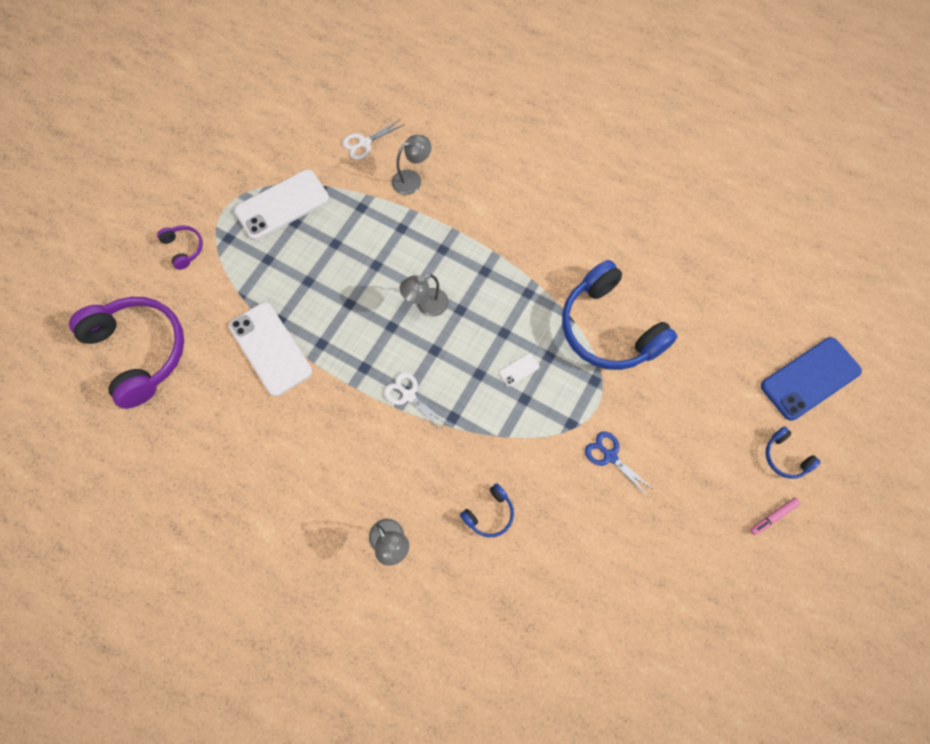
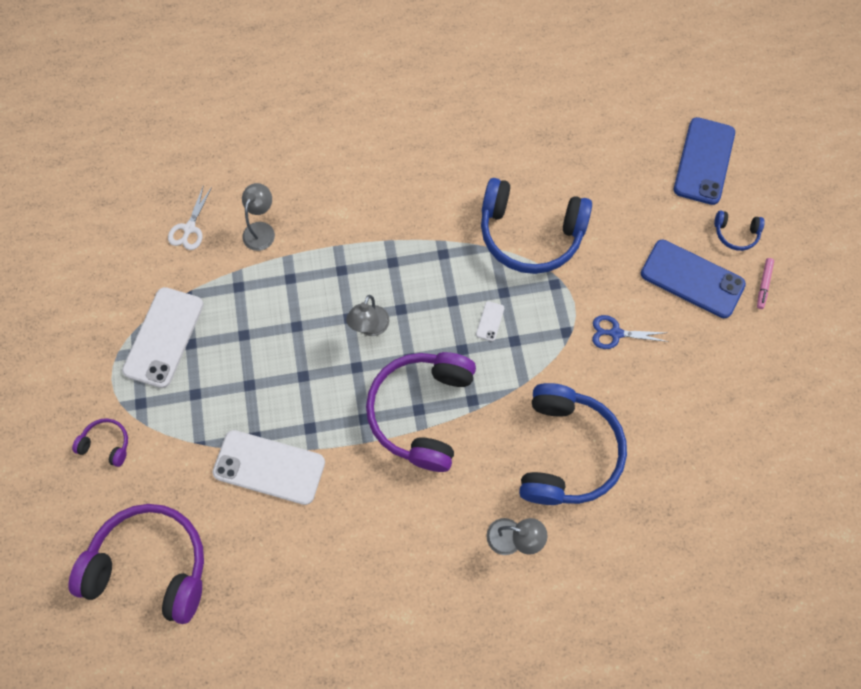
camera: 40 degrees left, 0 degrees up
(408, 395) = (421, 411): white scissors -> purple headphones
(489, 514) = (566, 451): blue headphones -> blue headphones, size x2.30
(713, 464) = (692, 279): none -> blue phone

